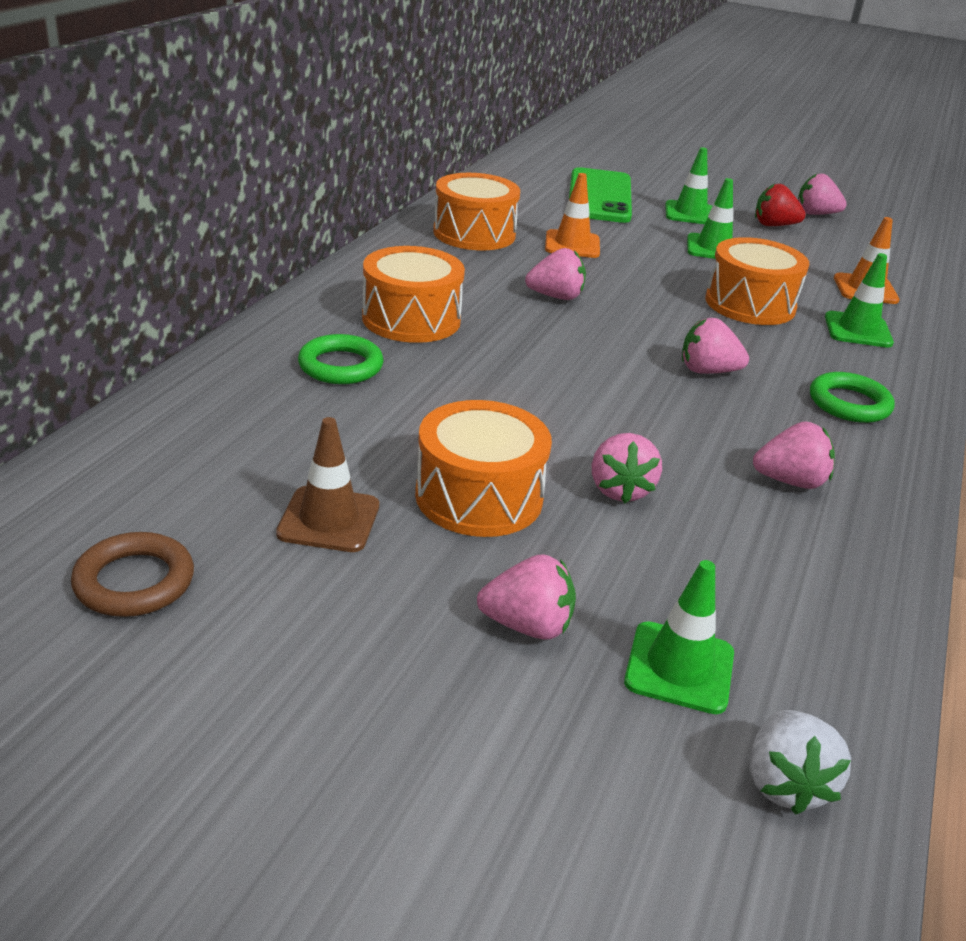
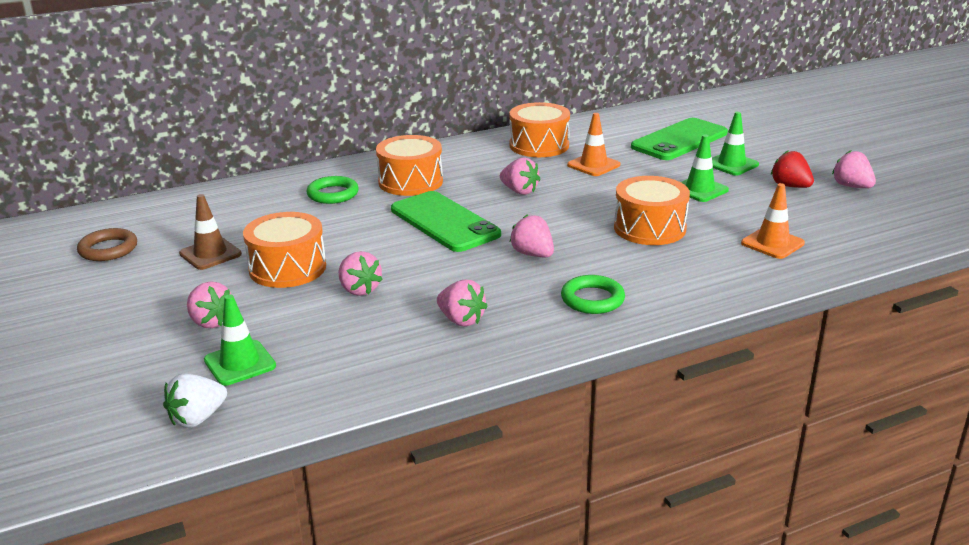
camera: 45 degrees right, 5 degrees down
(548, 361) = (444, 222): none -> green phone
(620, 490) = (359, 289): pink strawberry -> pink strawberry turned 75 degrees counterclockwise
(858, 330) = (701, 264): green traffic cone -> none

